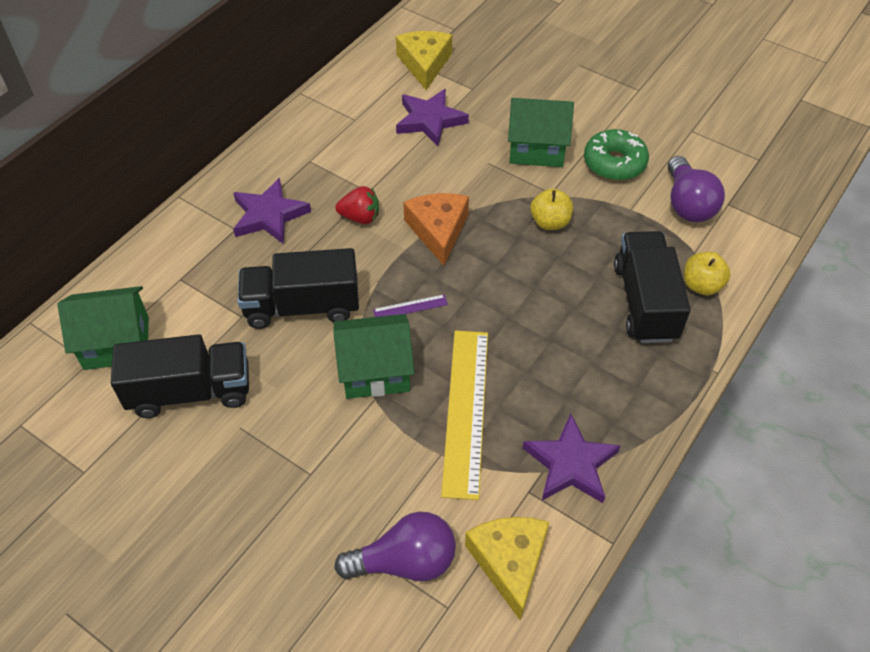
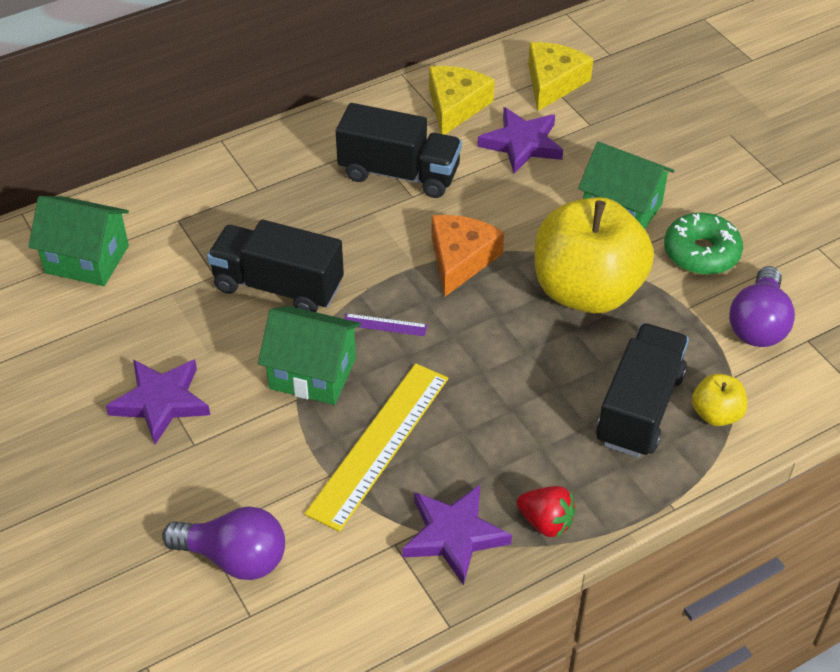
camera: 25 degrees right, 5 degrees down
(190, 391) = (128, 328): black truck -> black truck (399, 173)
(269, 215) = (298, 187): purple star -> purple star (161, 402)
(360, 217) = (388, 219): red strawberry -> red strawberry (546, 522)
(509, 562) = (334, 600): yellow cheese -> yellow cheese (455, 106)
(550, 222) = (587, 291): yellow apple -> yellow apple, size x2.33

